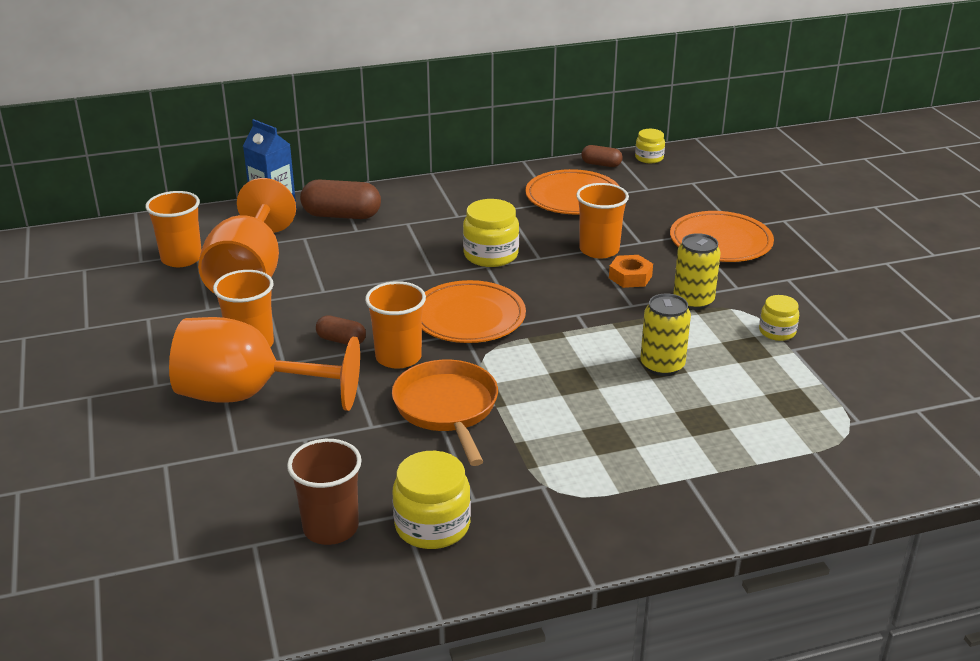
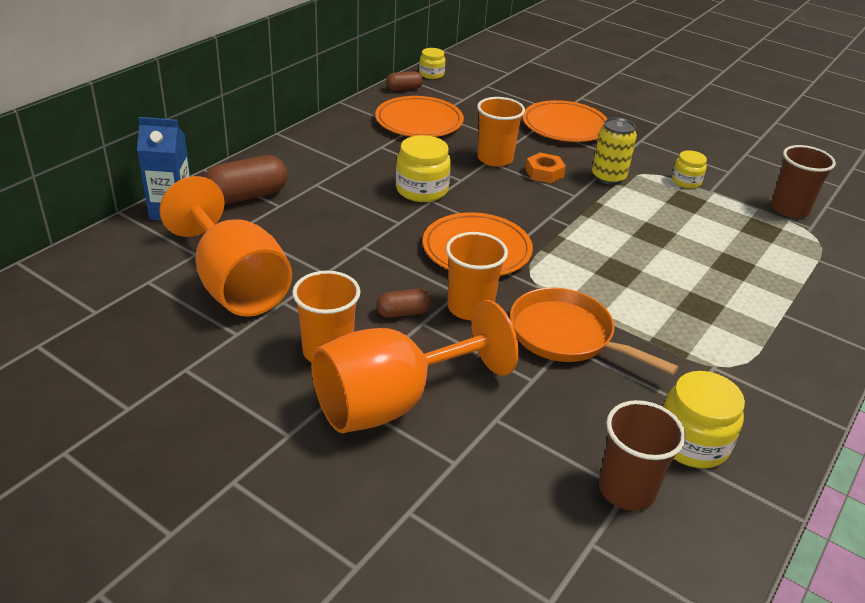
camera: 40 degrees left, 5 degrees up
(181, 258) = (139, 293): orange cup -> none
(662, 365) = (656, 235): yellow can -> none
(861, 397) = (789, 209): none -> brown cup

